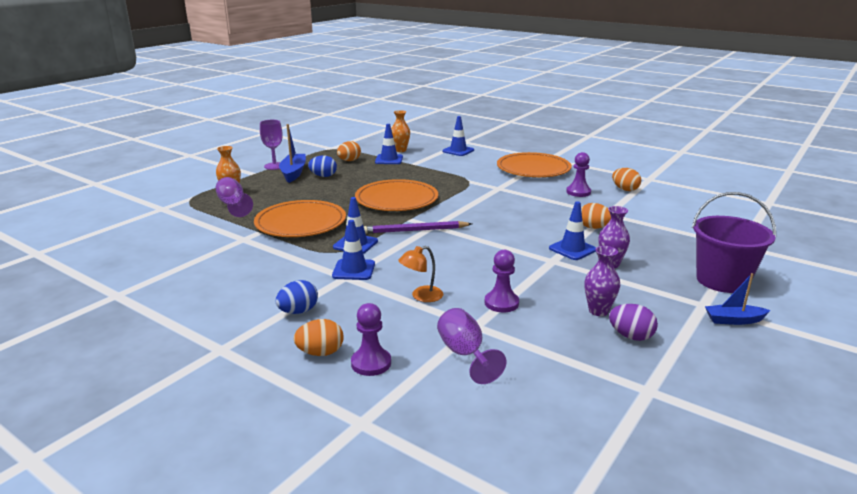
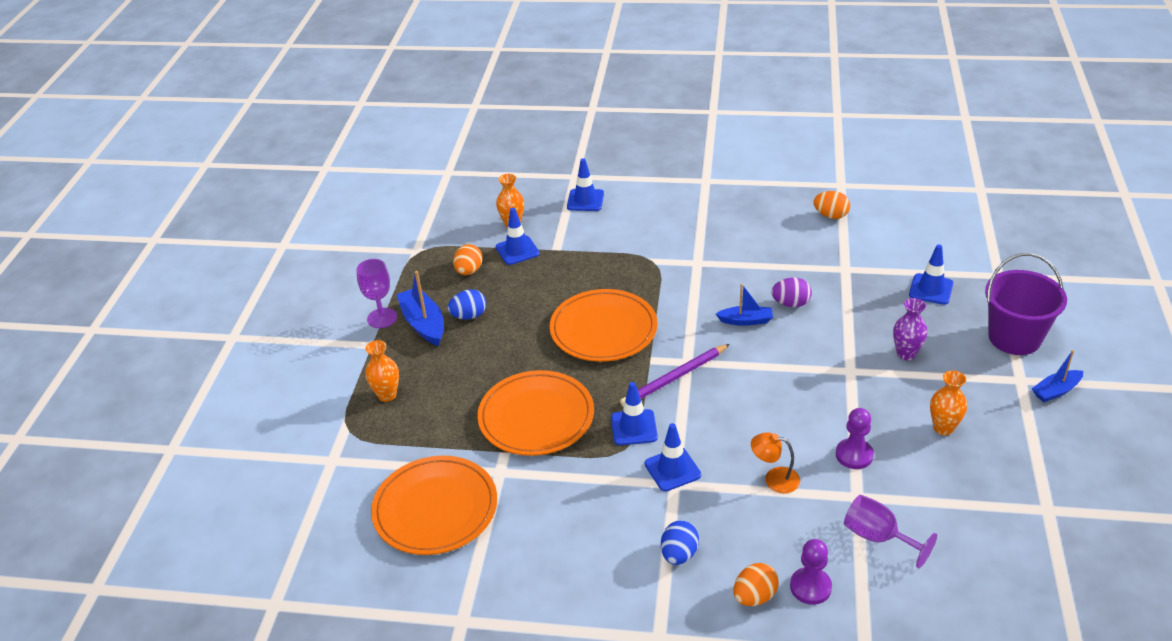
camera: 25 degrees left, 15 degrees up
(233, 205) = (418, 417): purple goblet -> none
(421, 296) = (774, 479): orange lamp -> orange lamp turned 75 degrees clockwise
(500, 219) = (746, 320): none -> blue boat
(533, 169) = (705, 209): orange plate -> orange plate (435, 509)
(572, 249) = (855, 344): blue traffic cone -> blue traffic cone (931, 289)
(578, 192) = (787, 239): purple pawn -> none
(593, 227) = (849, 299): orange egg -> none
(598, 311) = (943, 428): purple vase -> orange vase
(631, 336) = (992, 450): purple egg -> purple egg (791, 303)

